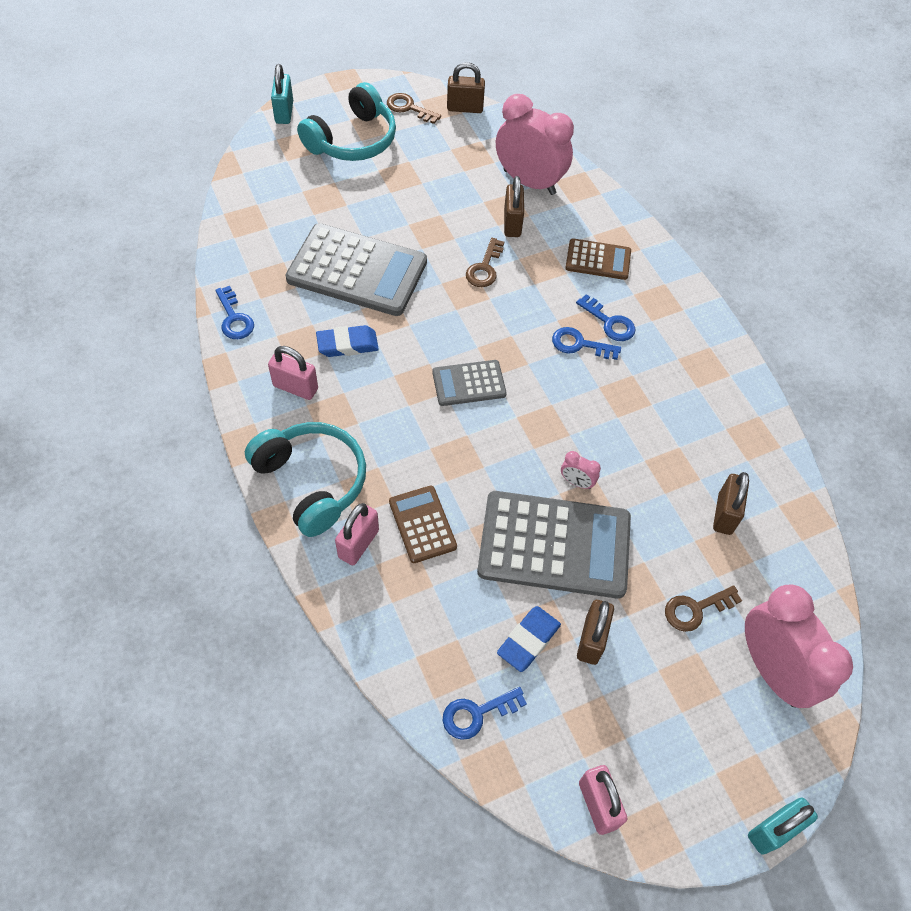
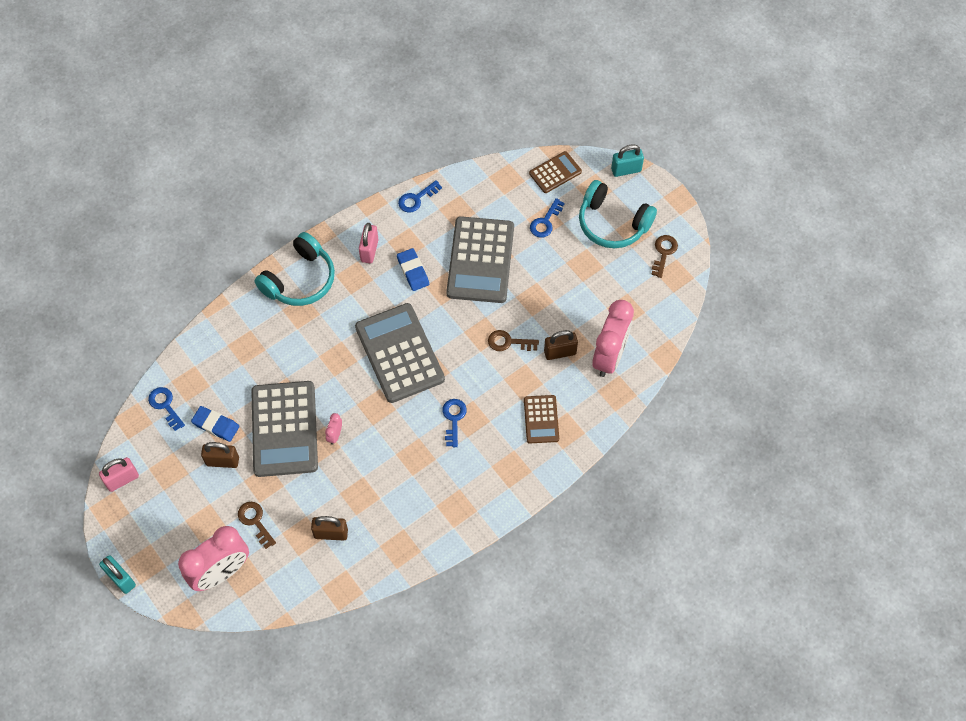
camera: 80 degrees right, 5 degrees up
(358, 544) = (262, 317): pink padlock -> none
(422, 524) = (283, 349): brown calculator -> brown calculator (555, 172)
(465, 108) = (679, 293): brown padlock -> none
(469, 383) = (399, 353): grey calculator -> grey calculator, size x1.94
(609, 322) = (480, 436): blue key -> blue key (545, 222)

